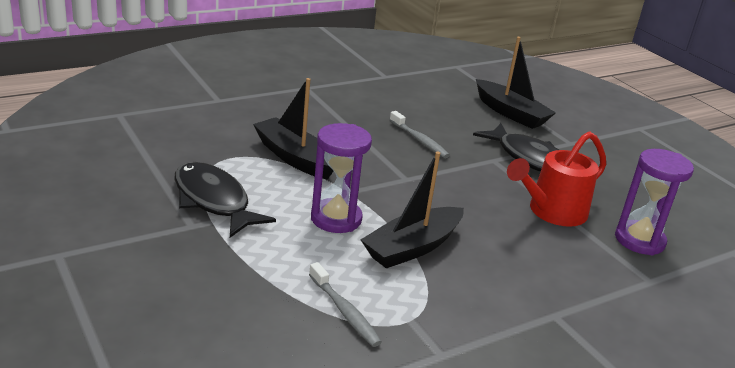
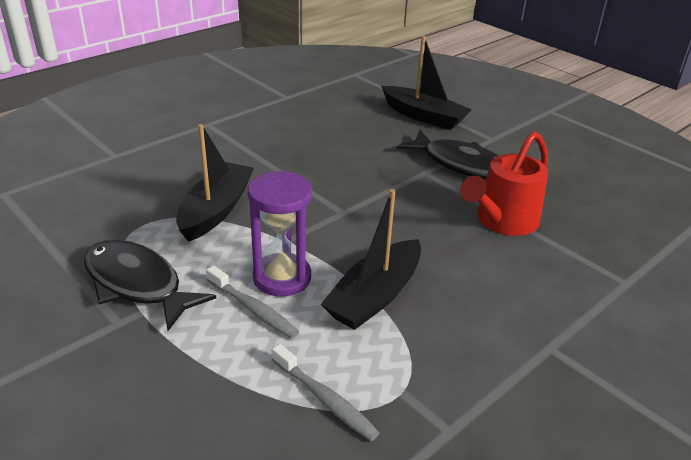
camera: 10 degrees left, 5 degrees up
(294, 158) = (216, 210): black boat -> black boat turned 75 degrees clockwise
(419, 140) = (343, 164): grey toothbrush -> grey toothbrush (253, 309)
(639, 240) = (598, 236): purple hourglass -> none

